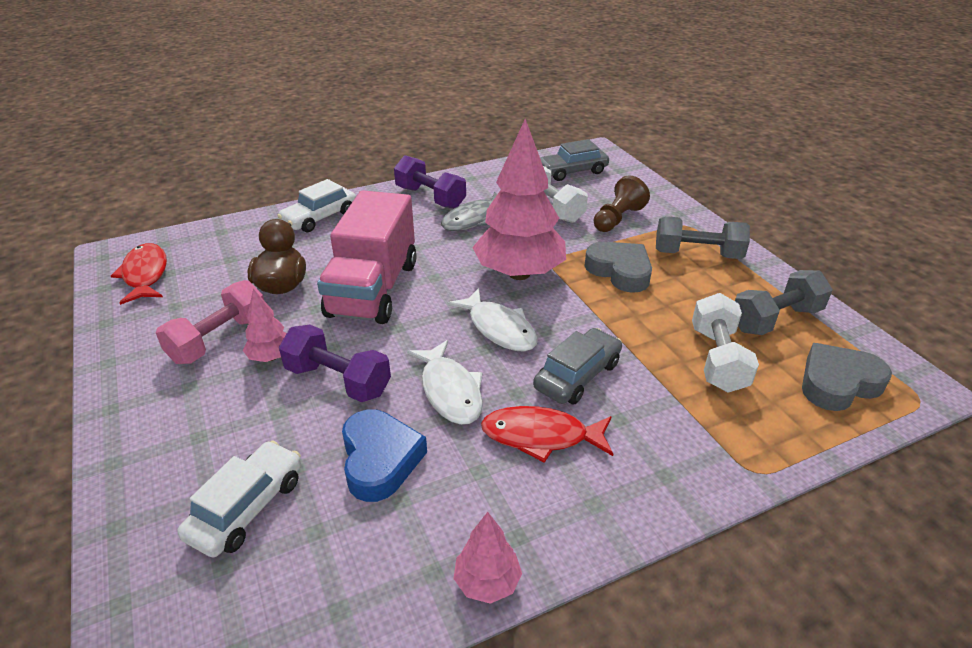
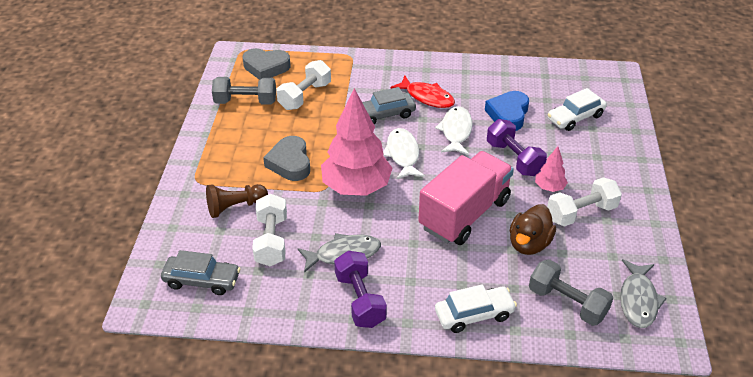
camera: 150 degrees left, 5 degrees up
(145, 274) = (638, 300): red fish -> grey fish
(219, 339) = (581, 213): pink dumbbell -> white dumbbell
(487, 582) = (486, 64): pink tree -> none
(697, 254) = (225, 155): grey dumbbell -> grey dumbbell (567, 303)

